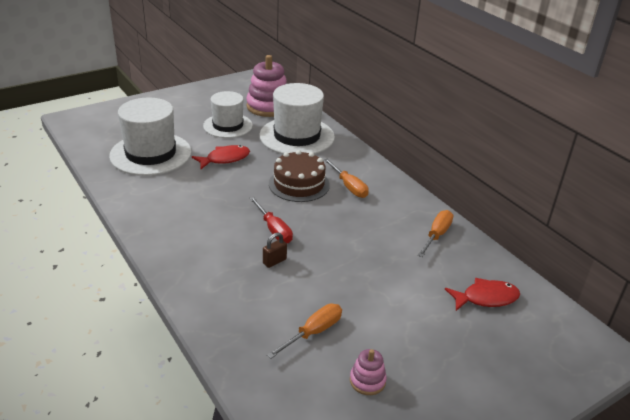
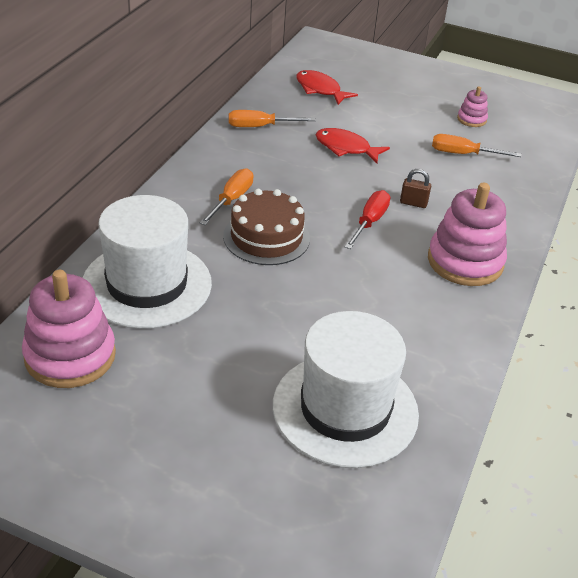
camera: 125 degrees left, 5 degrees up
(192, 249) = (465, 262): none -> pink stacking toy
(225, 159) = (277, 325): red fish -> red fish (346, 148)
(228, 126) = (180, 371): white hat -> none

